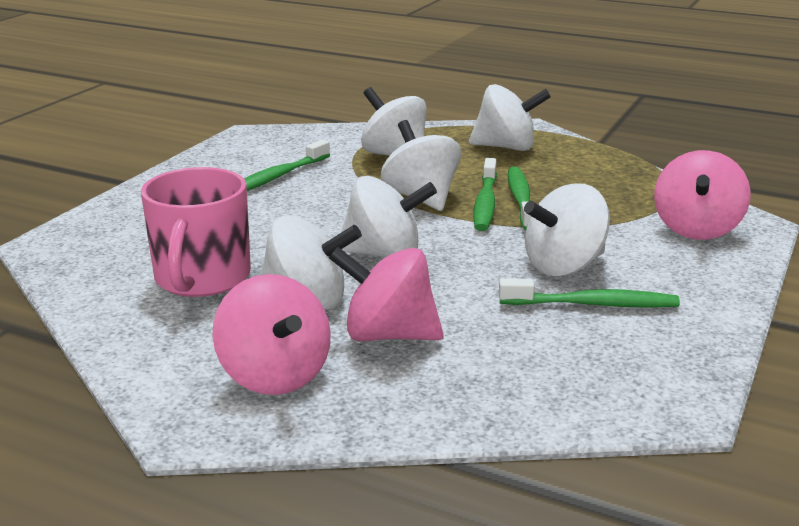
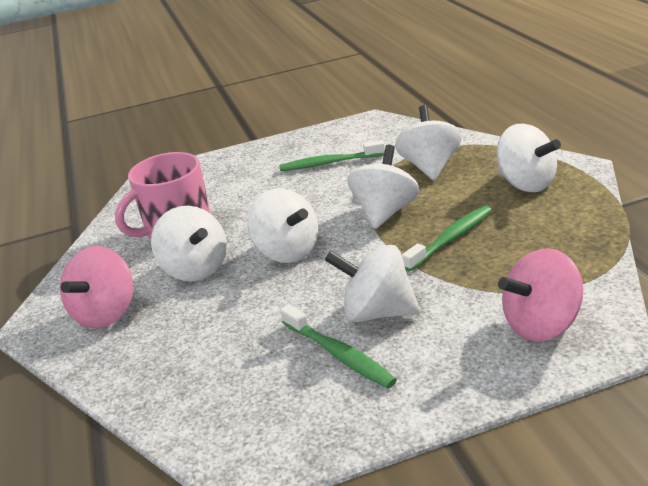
camera: 50 degrees right, 5 degrees up
(388, 335) = (193, 315): pink spinning top -> none
(485, 203) = (419, 233): green toothbrush -> none

